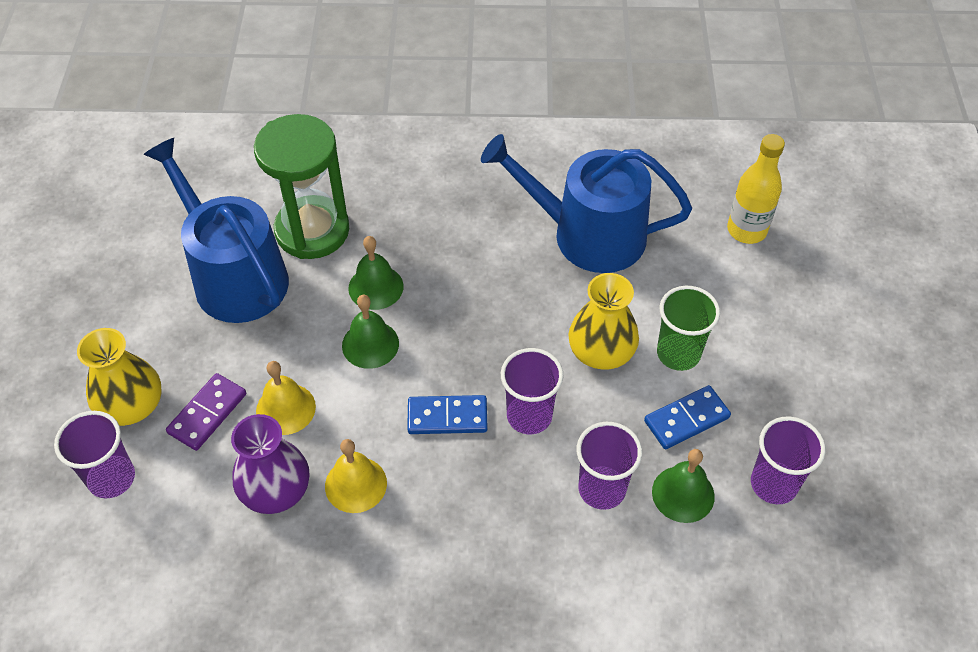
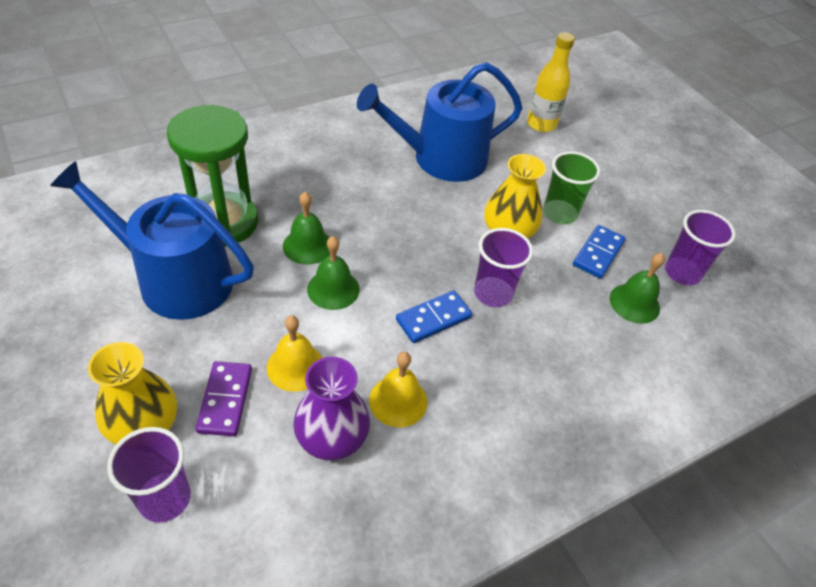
camera: 35 degrees left, 5 degrees down
(602, 489) = (581, 323): purple cup -> none

